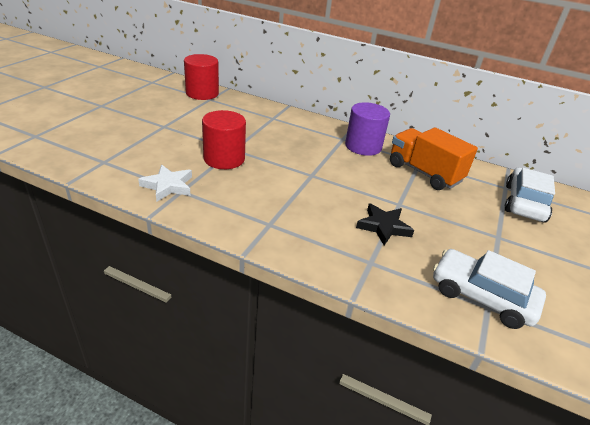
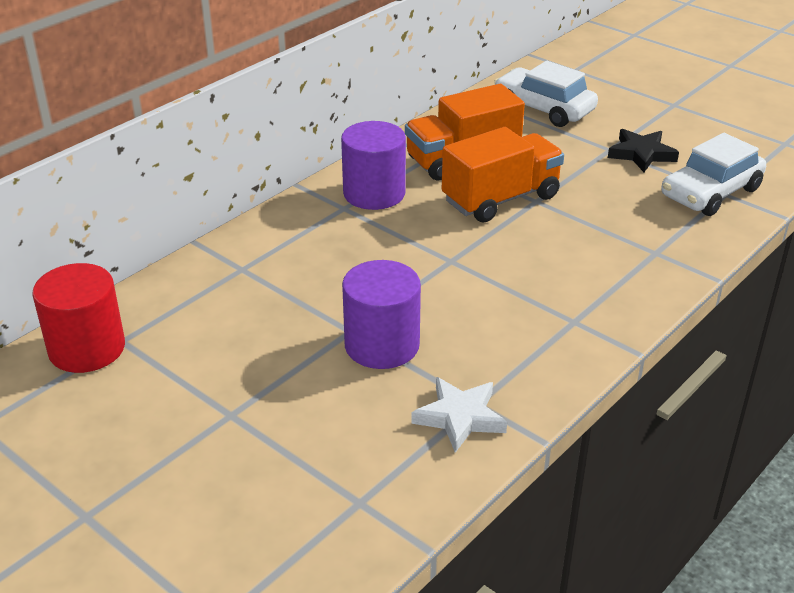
camera: 70 degrees left, 0 degrees up
(224, 159) = (382, 345): red cylinder -> purple cylinder
(383, 226) = (586, 225): black star -> black star (641, 154)
(390, 189) = (501, 199): none -> orange truck

